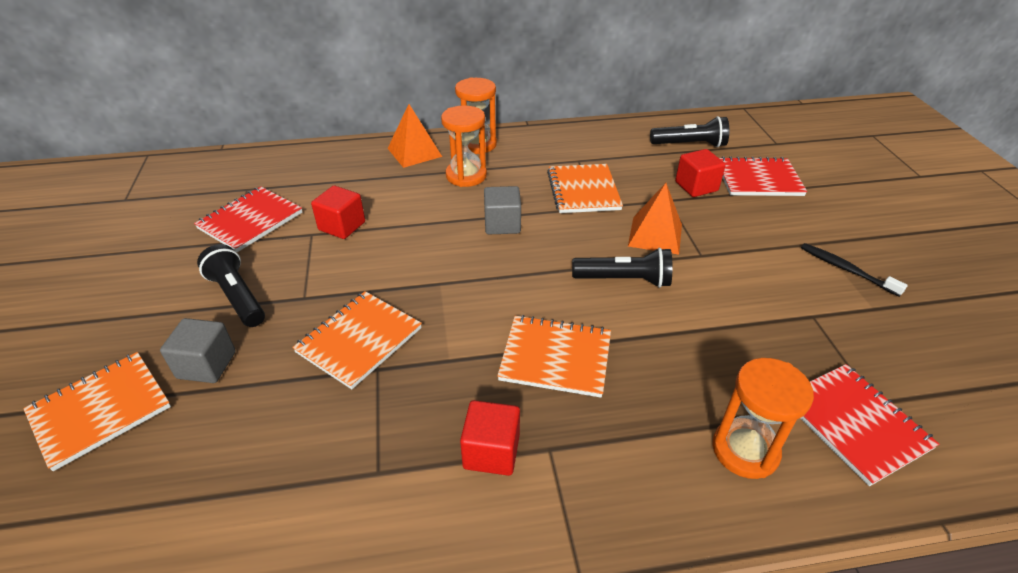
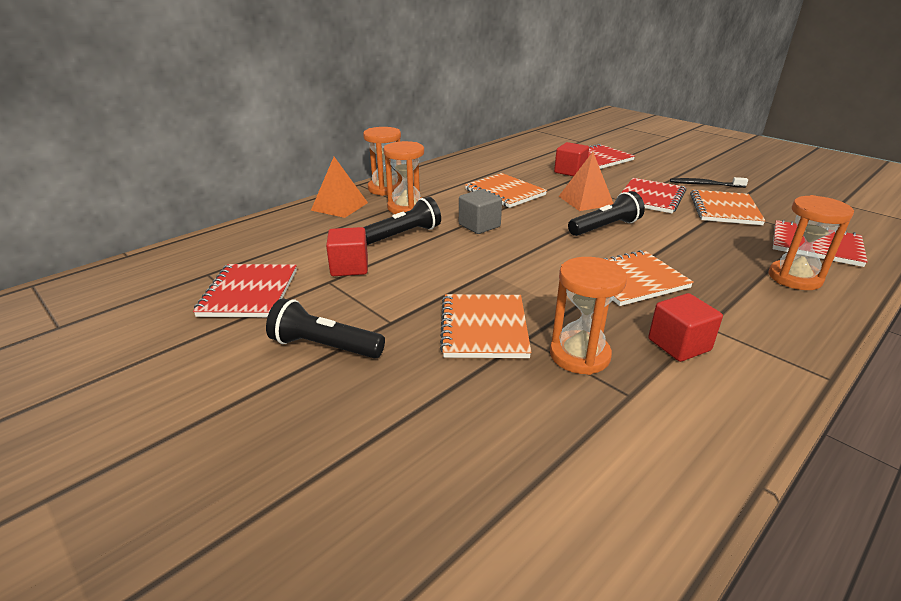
camera: 35 degrees left, 10 degrees down
(100, 410) = (311, 492): orange notebook -> orange notebook (724, 209)
(206, 365) = (373, 404): grey cube -> none
(393, 410) = (579, 355): none -> orange hourglass
(690, 145) = (533, 153): black flashlight -> black flashlight (403, 235)
(740, 261) = (651, 197): none -> red notebook

